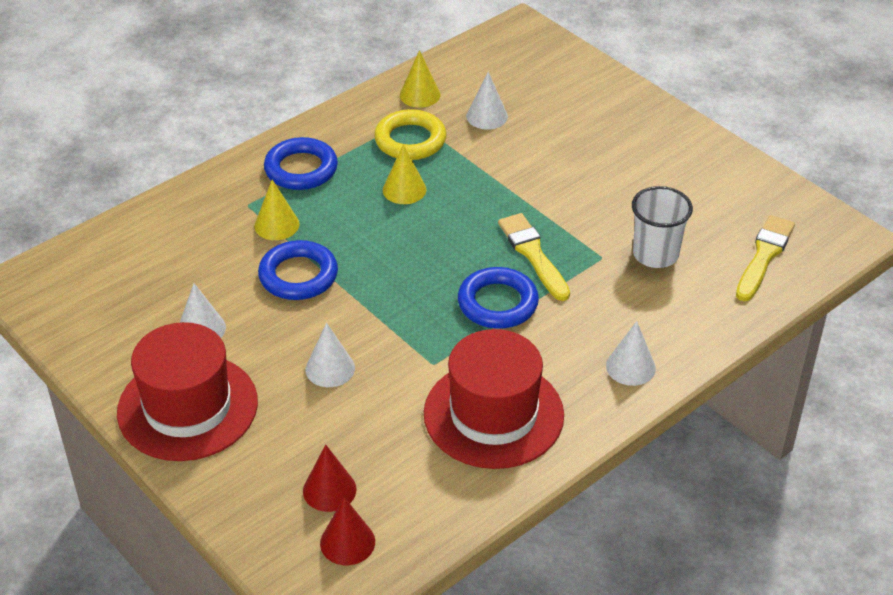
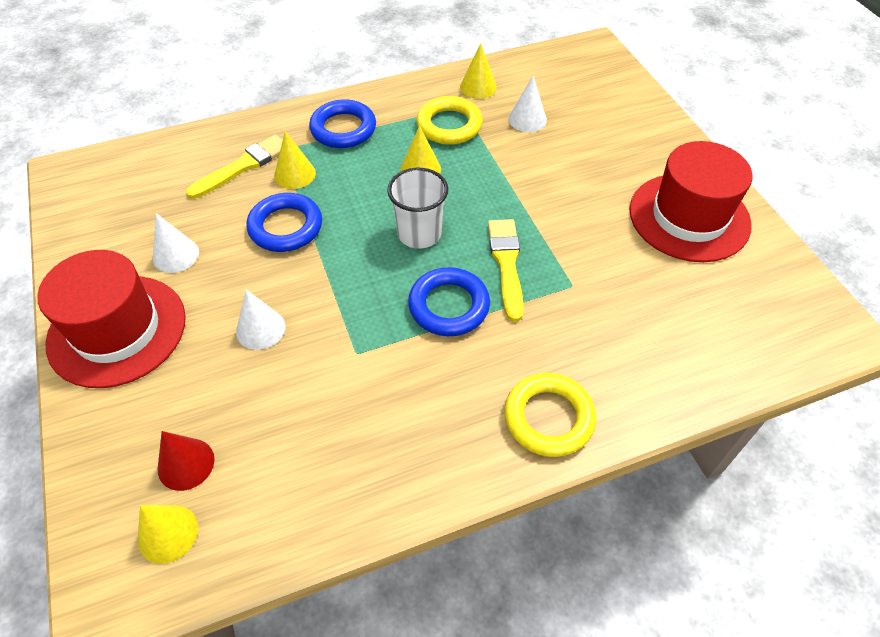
camera: 20 degrees right, 10 degrees up
(347, 542) = (168, 533): red cone -> yellow cone
(493, 414) = (385, 429): red hat -> red hat (689, 217)
(630, 367) = (548, 418): white cone -> yellow ring
(655, 254) = (627, 297): white cup -> white cup (419, 233)
(764, 256) = (741, 330): yellow brush -> yellow brush (243, 166)

